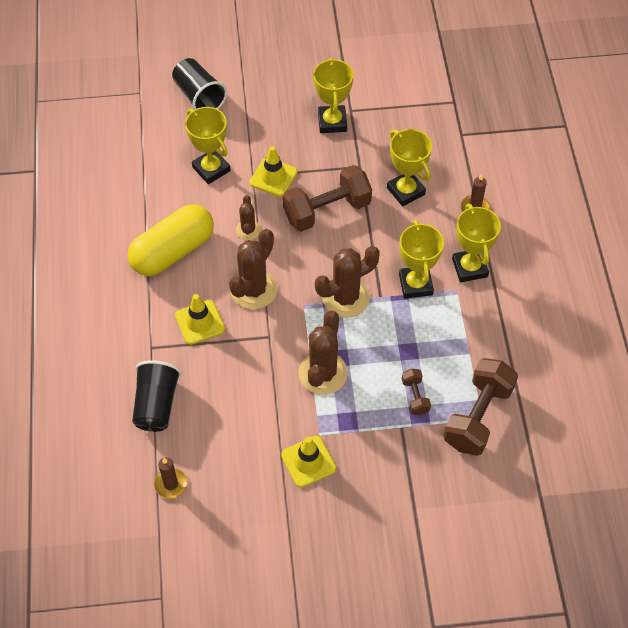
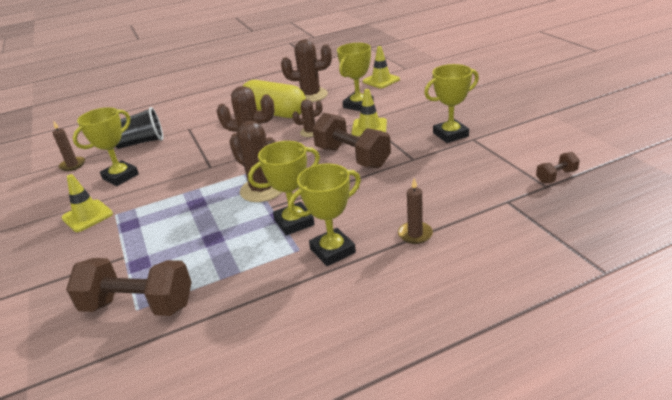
camera: 75 degrees right, 25 degrees down
(199, 96) = (422, 84): black cup -> none
(200, 322) = (215, 138): yellow traffic cone -> yellow traffic cone (381, 80)
(323, 373) = (178, 199): brown cactus -> brown cactus (311, 95)
(405, 191) = (404, 188): yellow trophy -> yellow trophy (120, 177)
(415, 396) = (160, 256): brown dumbbell -> brown dumbbell (556, 176)

